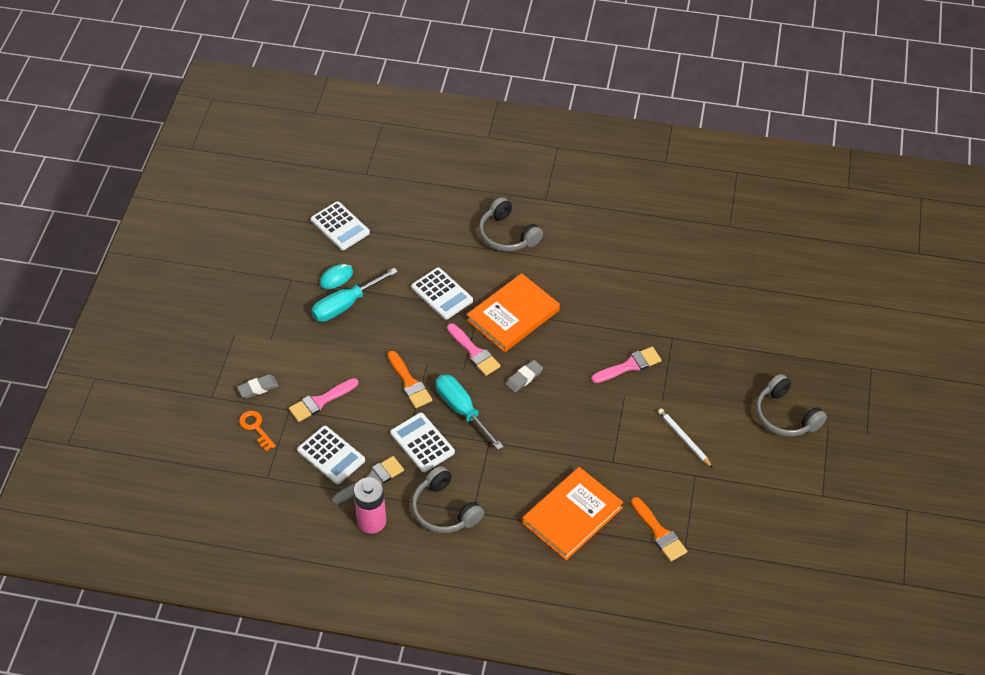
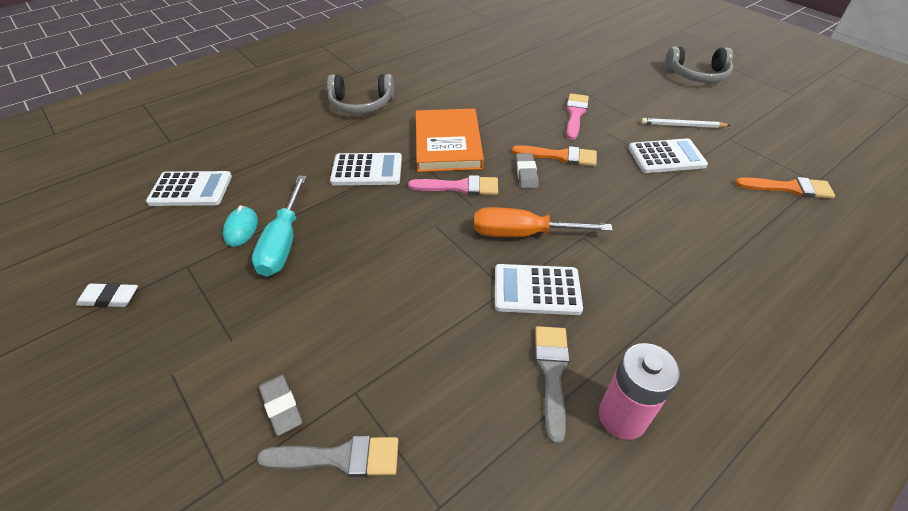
camera: 50 degrees left, 5 degrees down
(245, 269) = (109, 298): none -> white eraser
(255, 428) = (339, 457): orange key -> grey brush
(258, 388) = (281, 406): grey eraser -> grey eraser turned 45 degrees counterclockwise
(320, 401) = (380, 349): pink brush -> none
(331, 455) = (474, 393): white calculator -> white calculator (666, 157)
(409, 383) = (444, 252): orange brush -> orange brush (560, 156)
(445, 510) = (655, 327): grey headphones -> none
(462, 410) = (523, 234): turquoise screwdriver -> orange screwdriver
(572, 515) = (731, 231): orange book -> none

